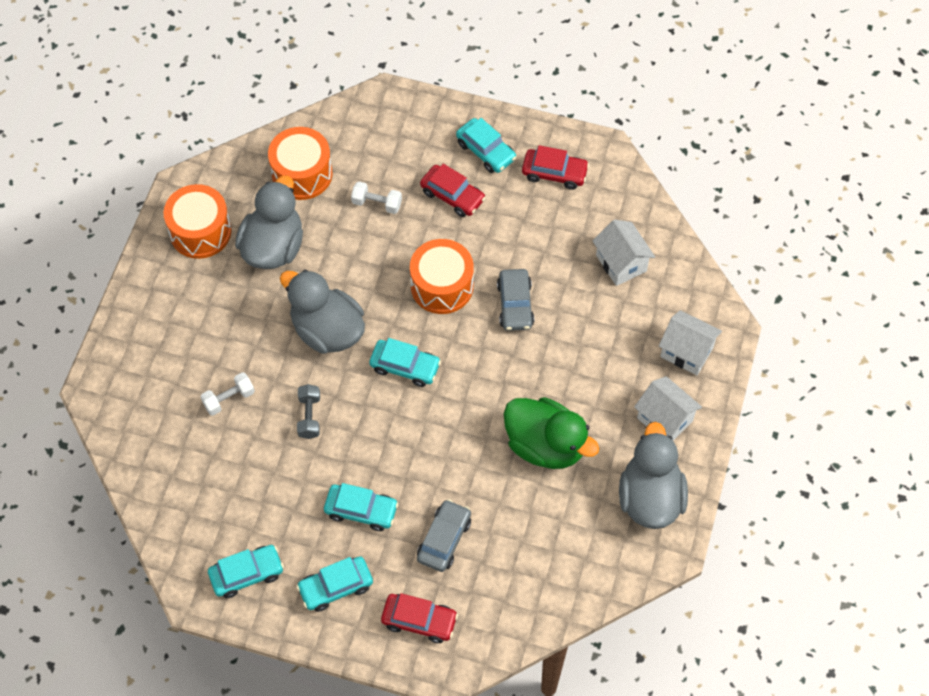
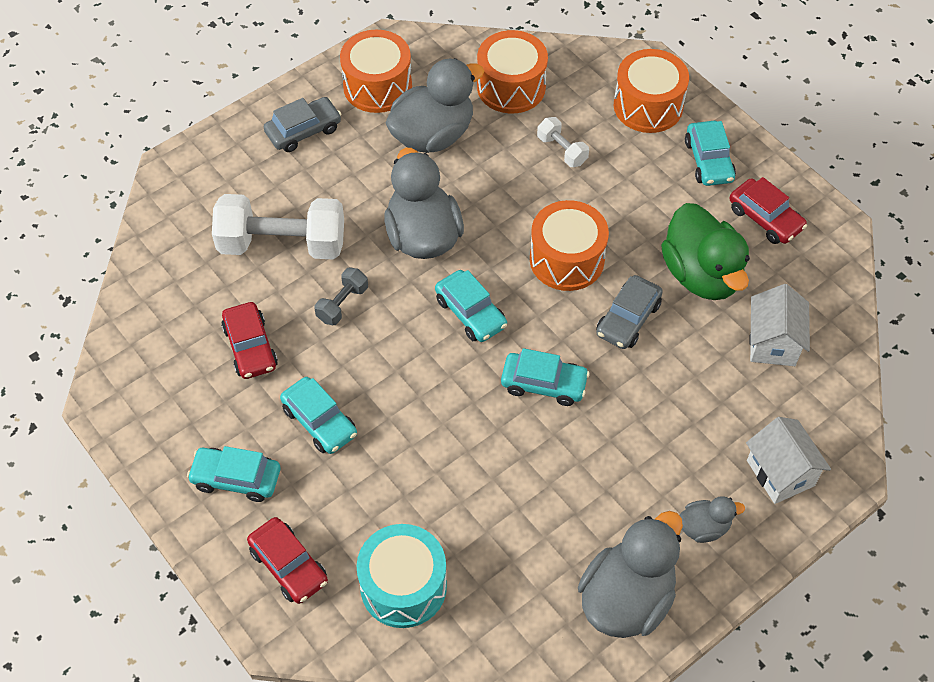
camera: 35 degrees right, 5 degrees down
(229, 399) = (282, 244): white dumbbell -> white dumbbell, size x2.13
(246, 574) = (166, 412): turquoise car -> turquoise car (544, 384)
(413, 132) = (648, 106): none -> orange drum
(444, 539) = (377, 501): grey car -> grey car (303, 131)
(452, 195) = (643, 183): red car -> red car (250, 347)
(505, 583) = (403, 586): none -> turquoise drum
(545, 445) = (554, 474): green duck -> green duck (701, 275)
(664, 419) = (704, 527): white house -> grey duck

